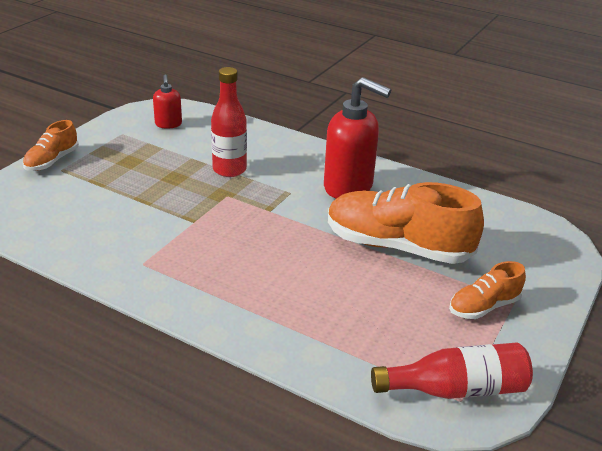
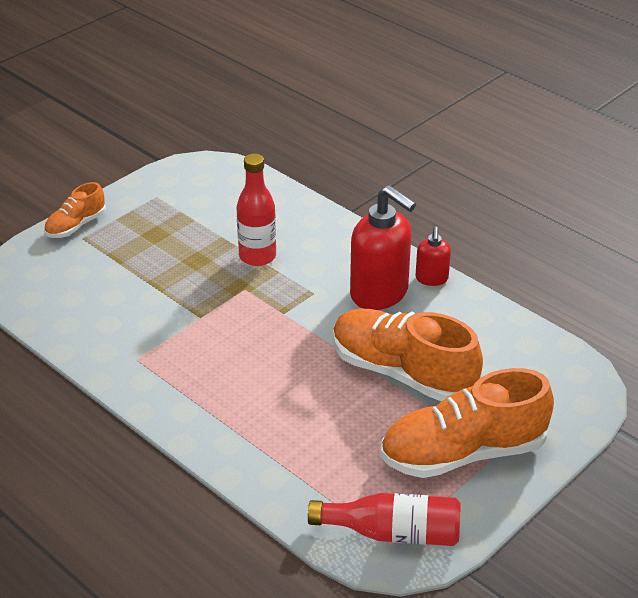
camera: 15 degrees right, 5 degrees up
(168, 124) = (209, 189): red soap dispenser -> red soap dispenser (431, 279)
(484, 307) = (463, 453): orange shoe -> orange shoe, size x1.95

